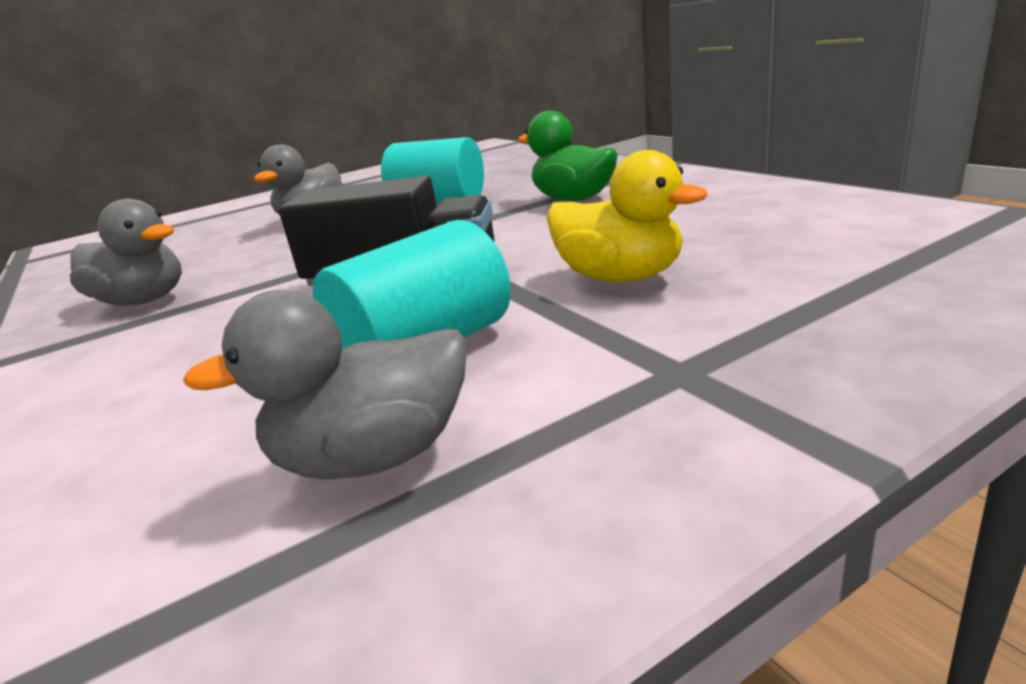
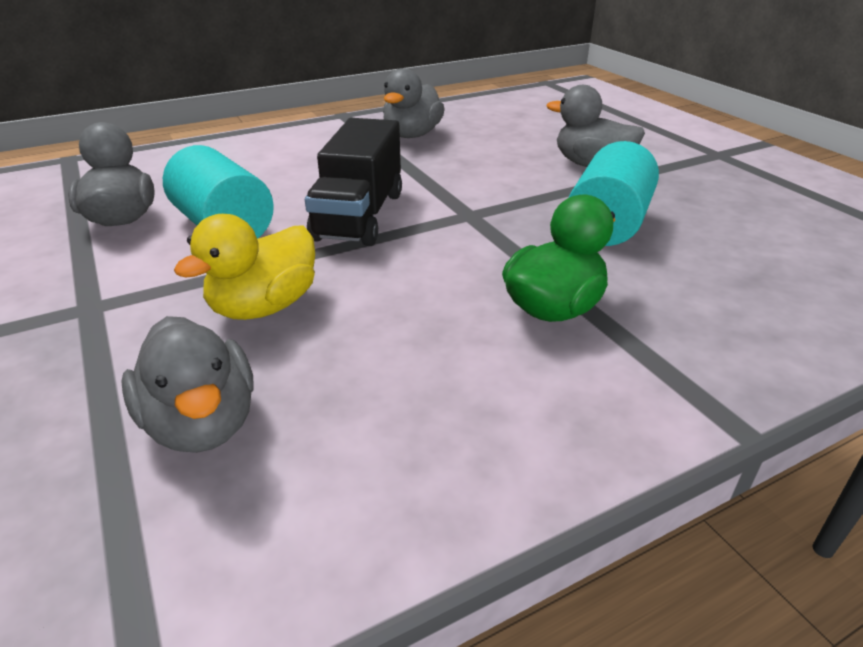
camera: 90 degrees right, 10 degrees up
(807, 255) = (202, 423): none -> grey duck

